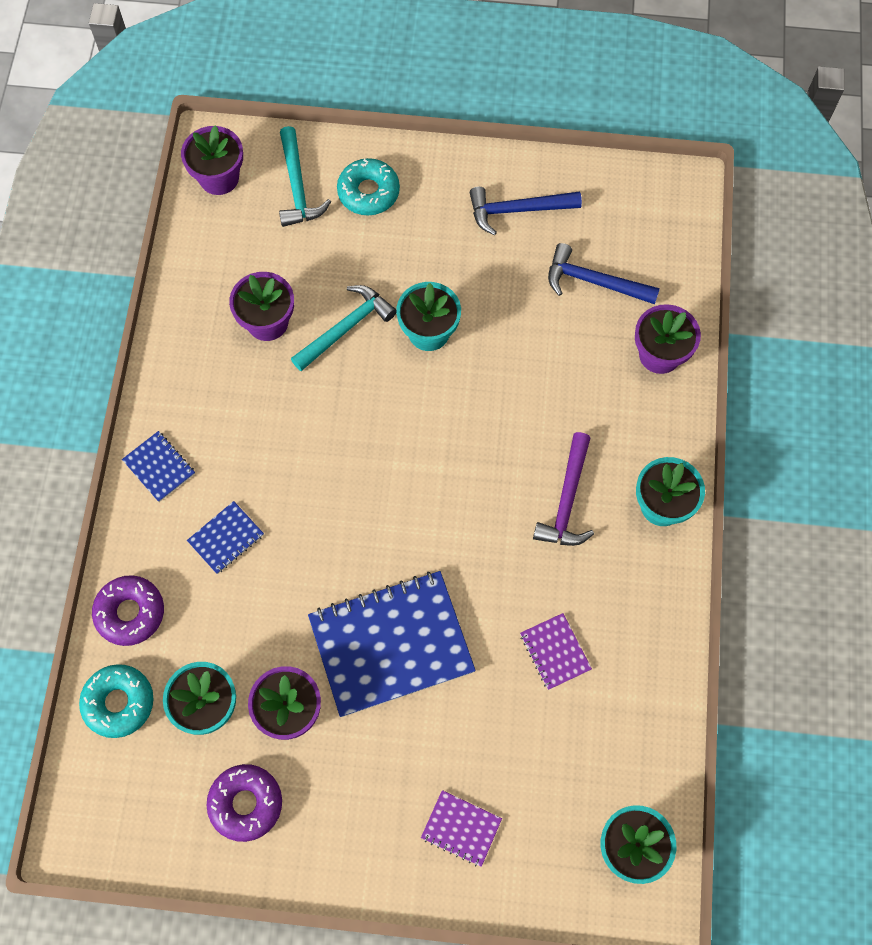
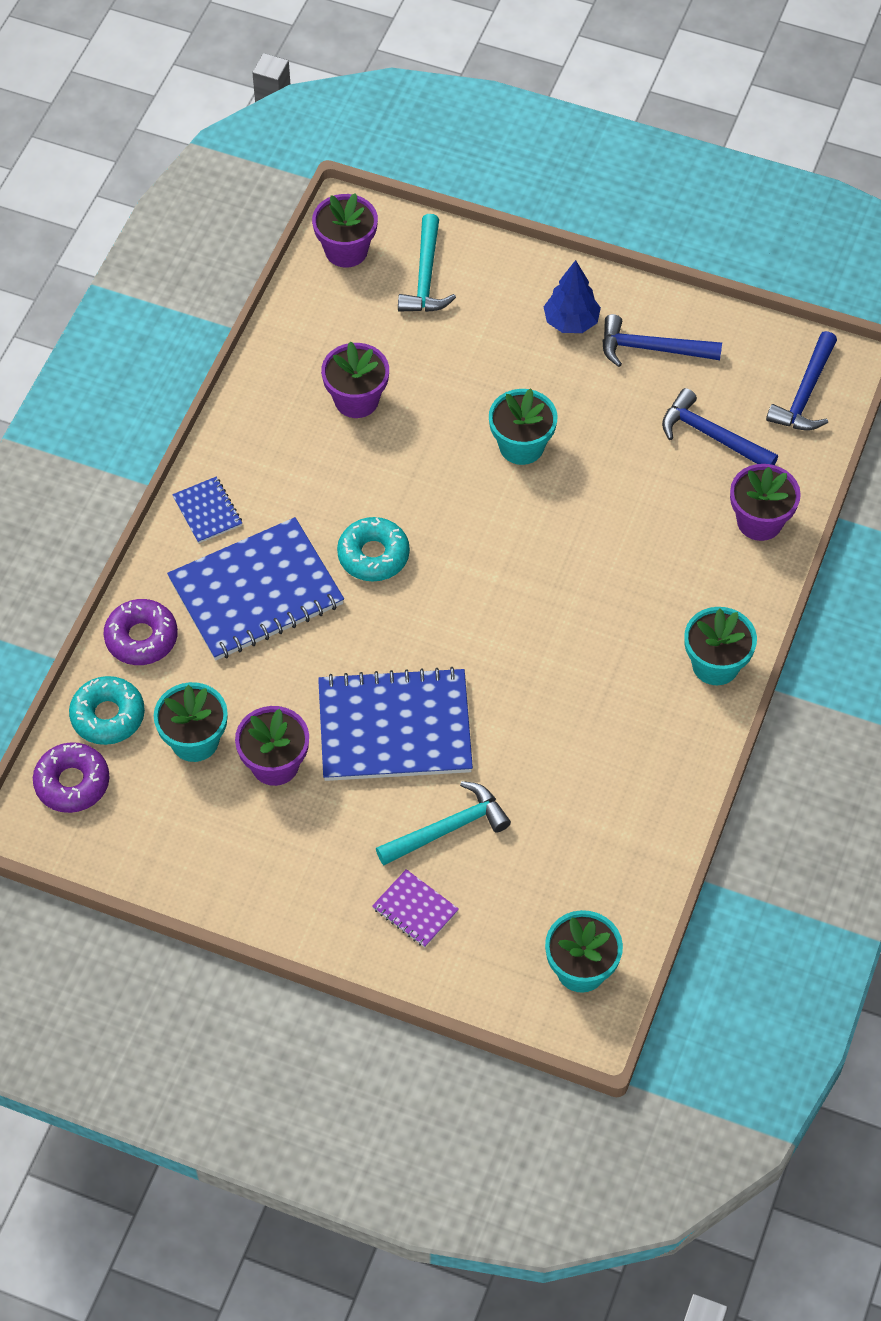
camera: 15 degrees right, 10 degrees down
(226, 538) = (256, 592): blue notebook -> blue notebook, size x2.23
(246, 803) = (207, 835): purple donut -> purple donut (72, 783)
(346, 328) = (436, 423): turquoise hammer -> turquoise hammer (448, 828)
(368, 192) = (499, 297): turquoise donut -> turquoise donut (373, 555)
(439, 201) = (571, 322): none -> blue tree
(555, 652) = (560, 774): purple notebook -> none
(567, 500) = (617, 637): purple hammer -> none
(663, 222) = (805, 393): none -> blue hammer

